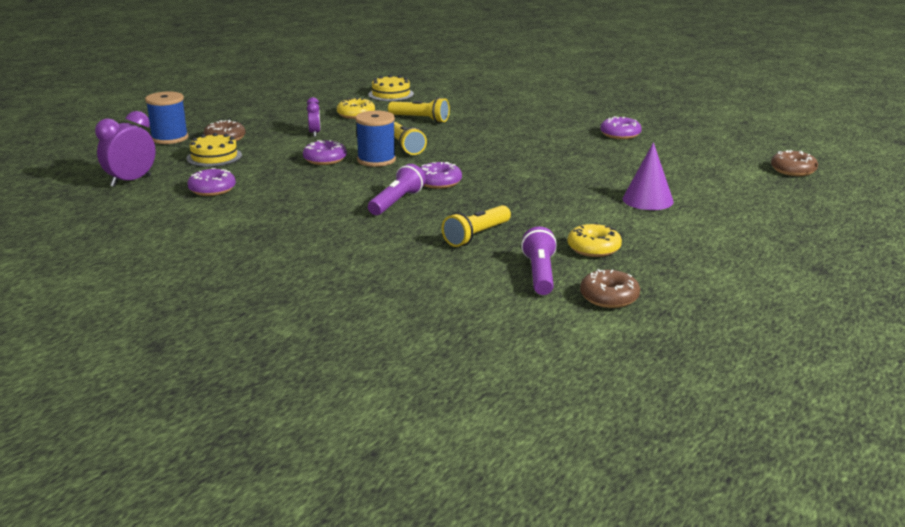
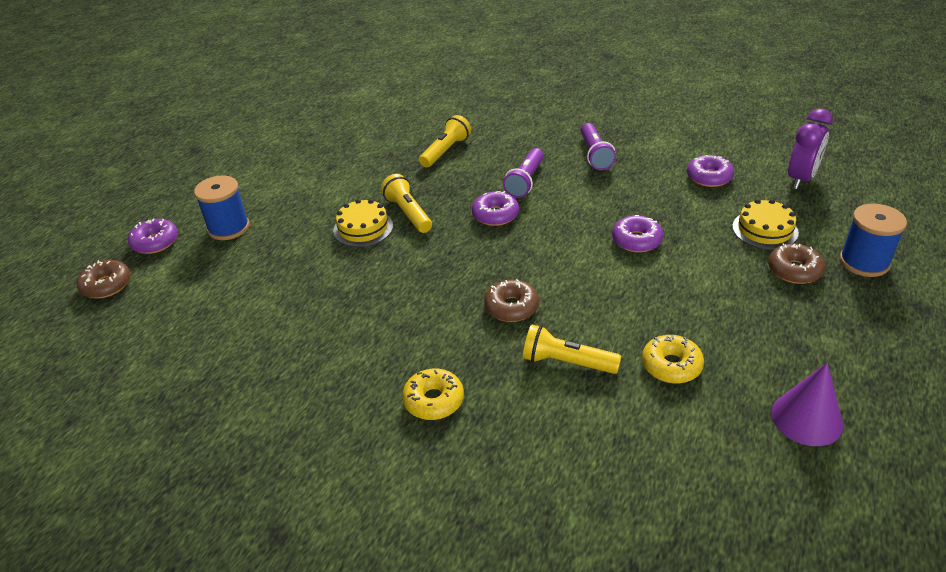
camera: 175 degrees right, 15 degrees up
(314, 133) = (691, 298): purple clock -> none
(376, 160) = (578, 247): blue spool -> blue spool (229, 228)
(391, 94) = (659, 463): yellow cake -> yellow cake (363, 228)
(405, 147) = (557, 280): yellow flashlight -> yellow flashlight (408, 213)
(540, 274) = (396, 123): purple flashlight -> purple flashlight (595, 155)
(593, 248) = (354, 149): yellow donut -> yellow donut (433, 400)
(609, 297) = (352, 111): brown donut -> brown donut (511, 307)
(620, 134) = (277, 350): purple donut -> purple donut (155, 242)
(647, 200) = (291, 213): purple cone -> purple cone (806, 418)

